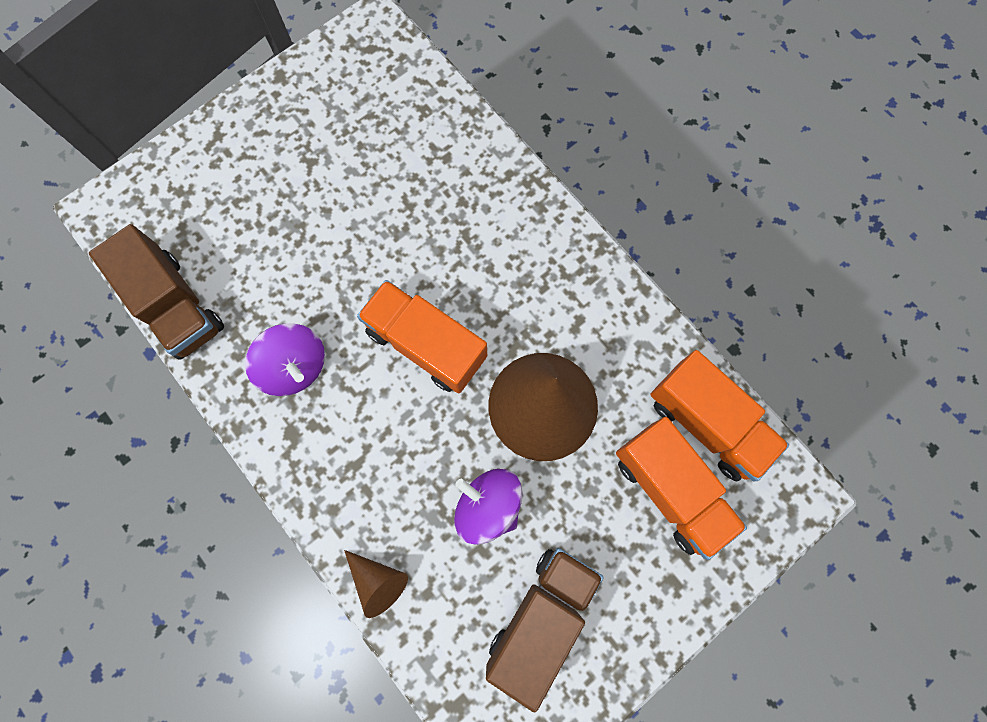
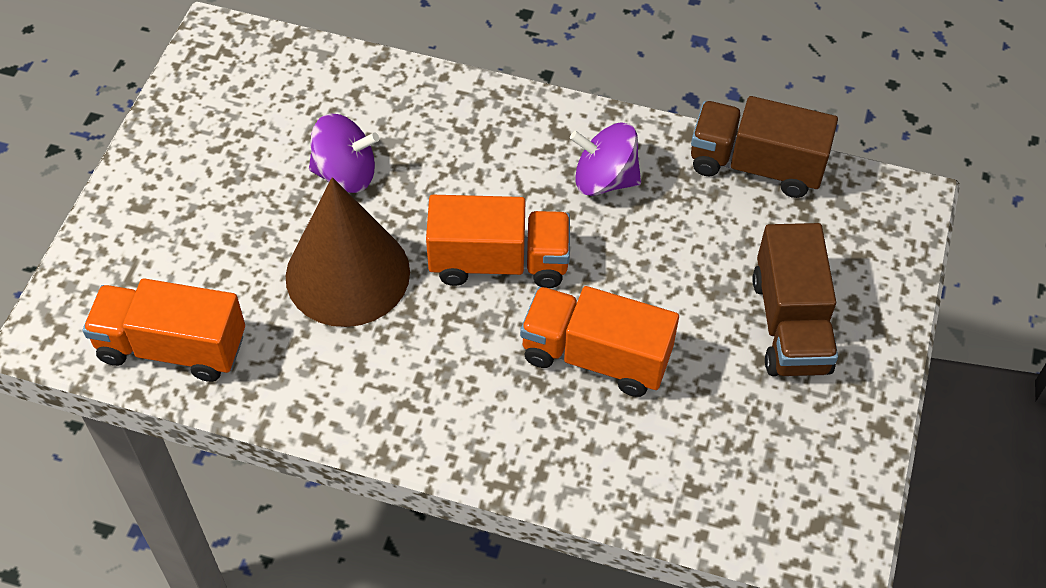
camera: 145 degrees right, 20 degrees down
(378, 580) = (402, 80): brown cone -> none
(542, 616) = (246, 127): brown truck -> brown truck (790, 324)
(670, 489) = (181, 273): orange truck -> orange truck (595, 356)

